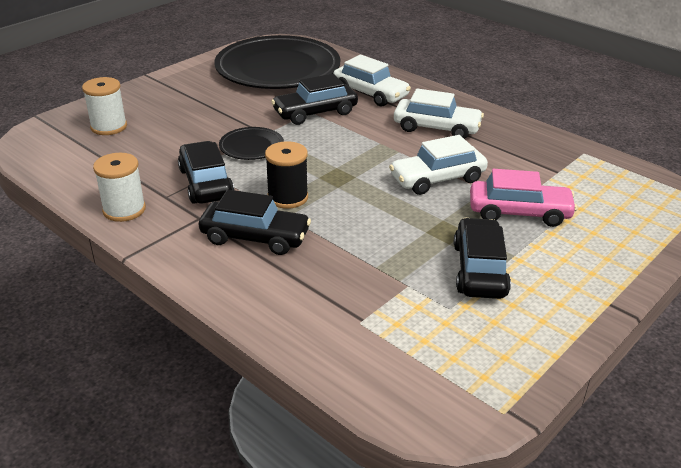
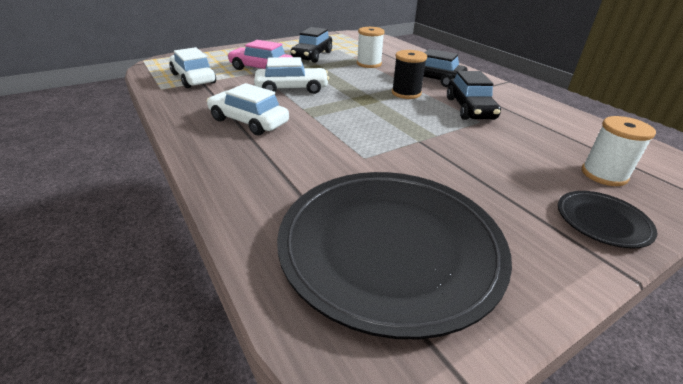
camera: 165 degrees left, 0 degrees up
(124, 210) = (525, 101): white spool -> white spool (369, 64)
(251, 147) = (433, 130): black plate -> black plate (602, 222)
(315, 113) = (359, 156): black car -> none
(370, 93) = (278, 172): white car -> white car (193, 78)

